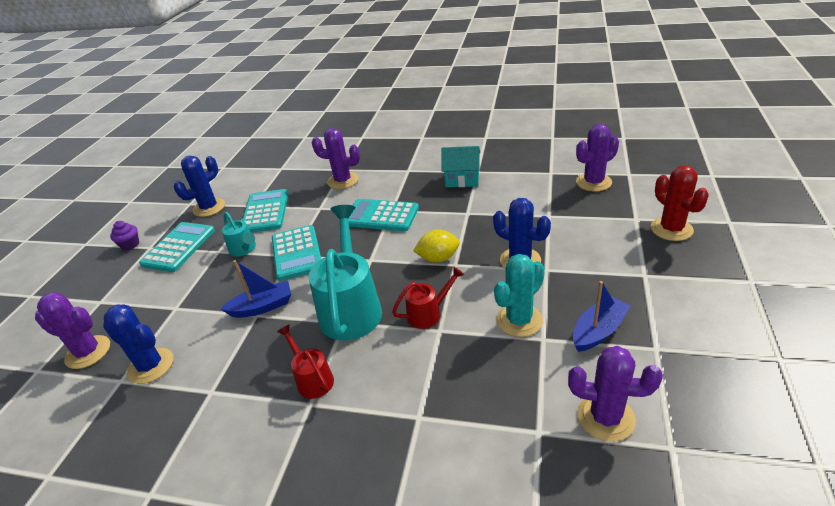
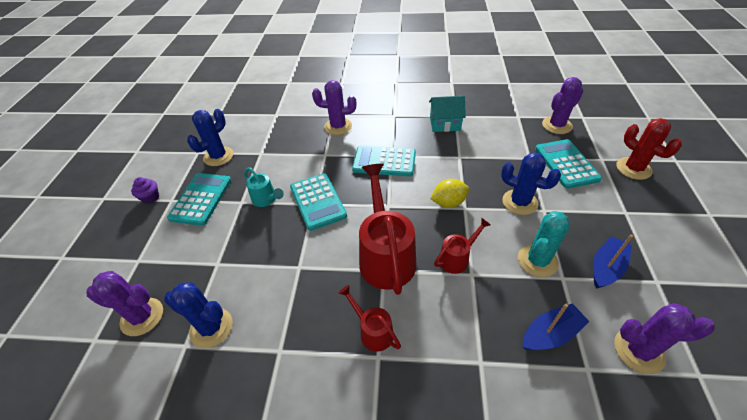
camera: 10 degrees left, 10 degrees up
(262, 307) = (302, 259): blue boat -> blue boat (550, 334)
(265, 212) = (274, 159): turquoise calculator -> turquoise calculator (566, 164)
(351, 307) = (385, 255): turquoise watering can -> red watering can

